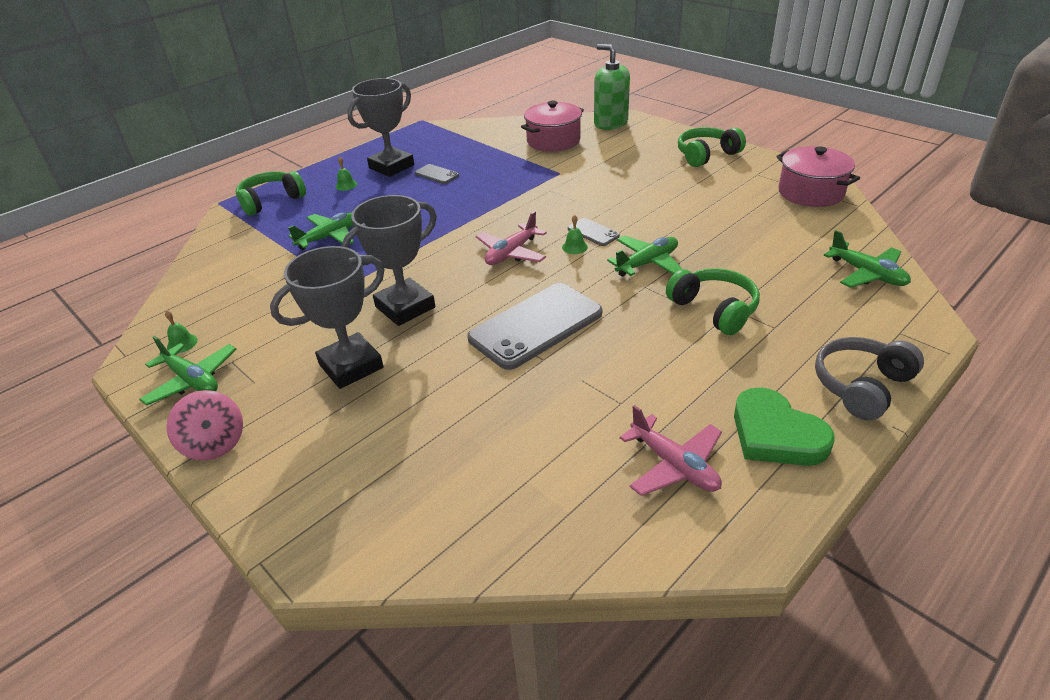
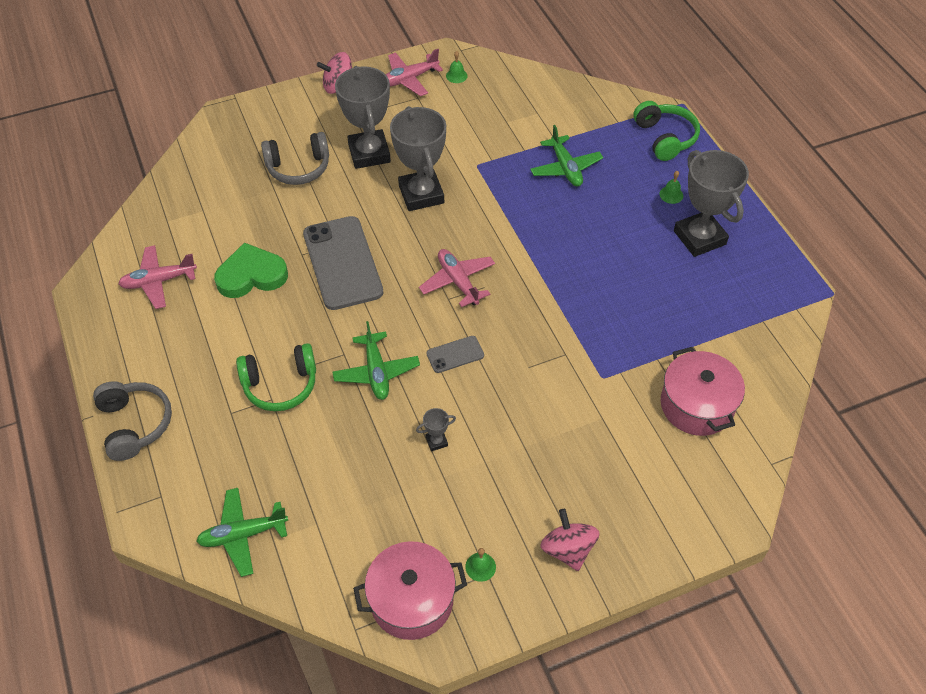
camera: 110 degrees right, 15 degrees up
(192, 380) = (409, 79): green plane -> pink plane
(400, 418) = (298, 167): none -> grey headphones
(437, 174) = (658, 270): grey phone -> none
(574, 247) = (438, 330): green bell -> green bell (480, 567)
(610, 123) = (725, 491): green soap dispenser -> none
(682, 217) = (436, 441): none -> grey trophy
(706, 155) = (568, 549): green headphones -> pink spinning top
(775, 434) = (138, 345): green heart -> green heart (251, 275)

